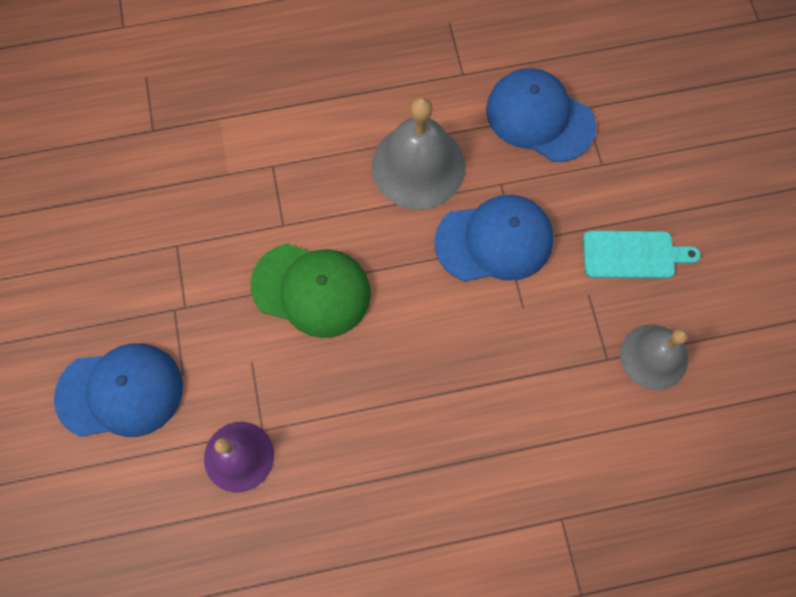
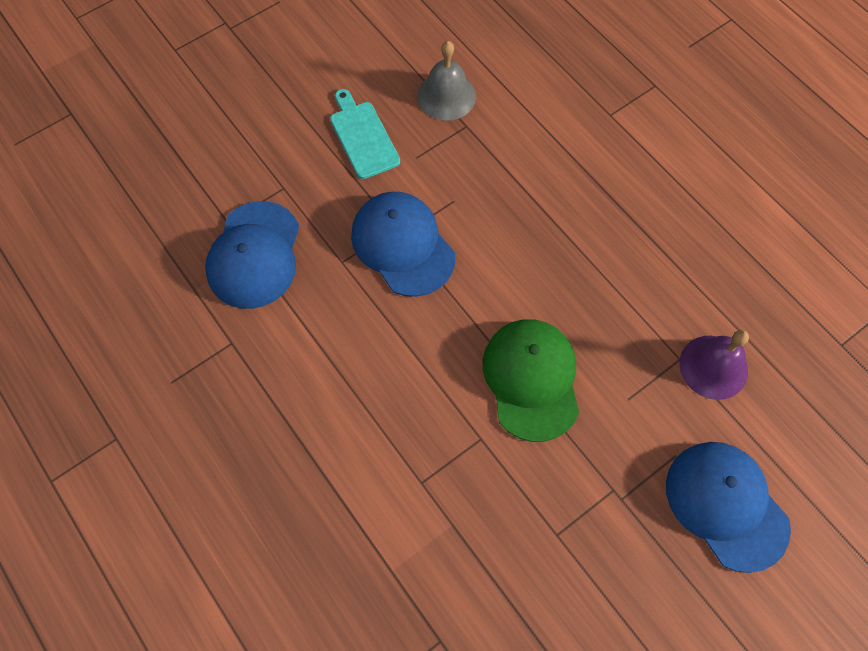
camera: 115 degrees left, 5 degrees down
(418, 166) = (356, 340): grey bell -> none

